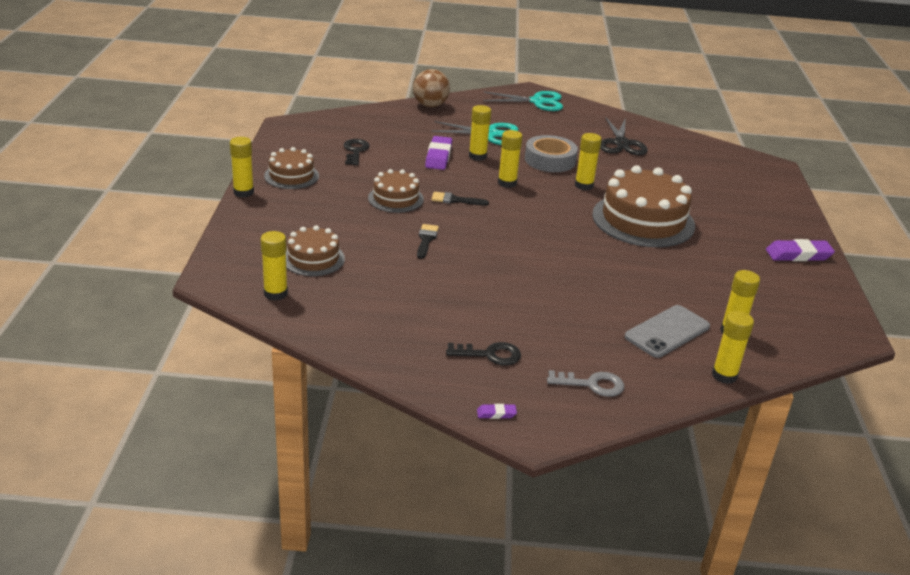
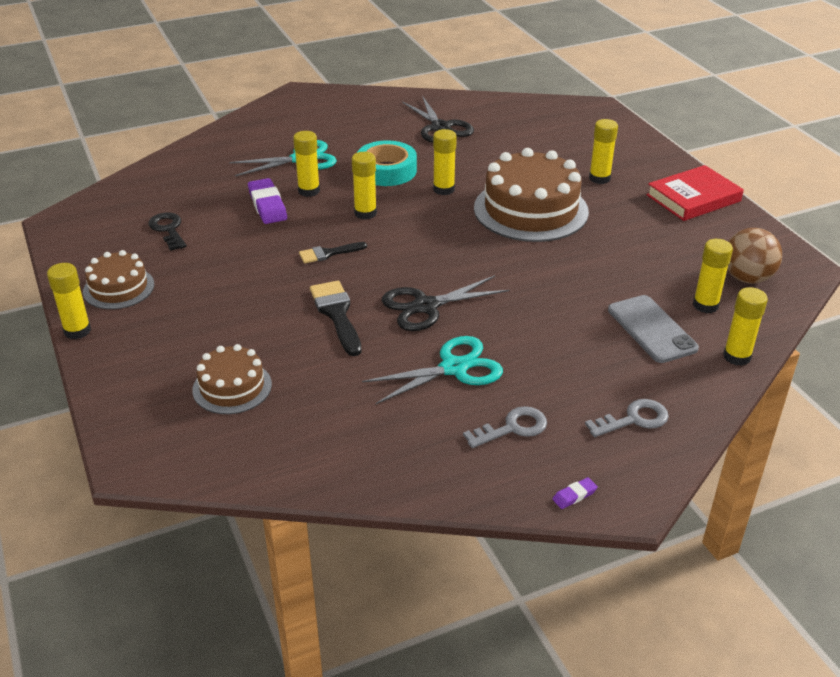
camera: 25 degrees left, 5 degrees up
(275, 293) = (225, 450): yellow glue stick -> yellow glue stick (599, 178)
(395, 198) = (262, 275): brown cake -> none
(426, 239) = (336, 314): black brush -> black brush, size x1.57
(430, 105) = (207, 144): brown ball -> brown ball (747, 278)
(490, 355) = (513, 428): black key -> grey key
(497, 256) = (426, 306): none -> black scissors
(537, 102) = (318, 104): turquoise scissors -> turquoise scissors (454, 368)
(550, 160) = (386, 170): grey tape -> turquoise tape
(667, 332) = (651, 329): grey phone -> grey phone turned 45 degrees counterclockwise
(798, 255) = (693, 198): purple eraser -> red book

